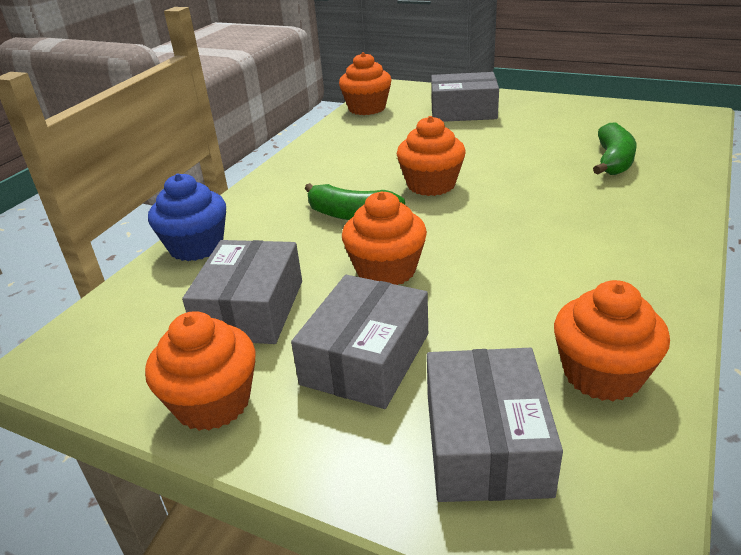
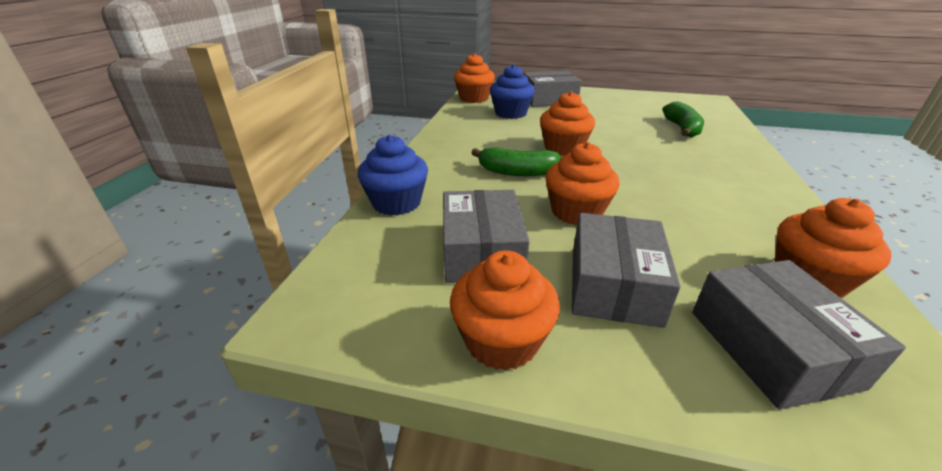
camera: 15 degrees left, 0 degrees up
(399, 132) = (510, 113): none -> blue cupcake

